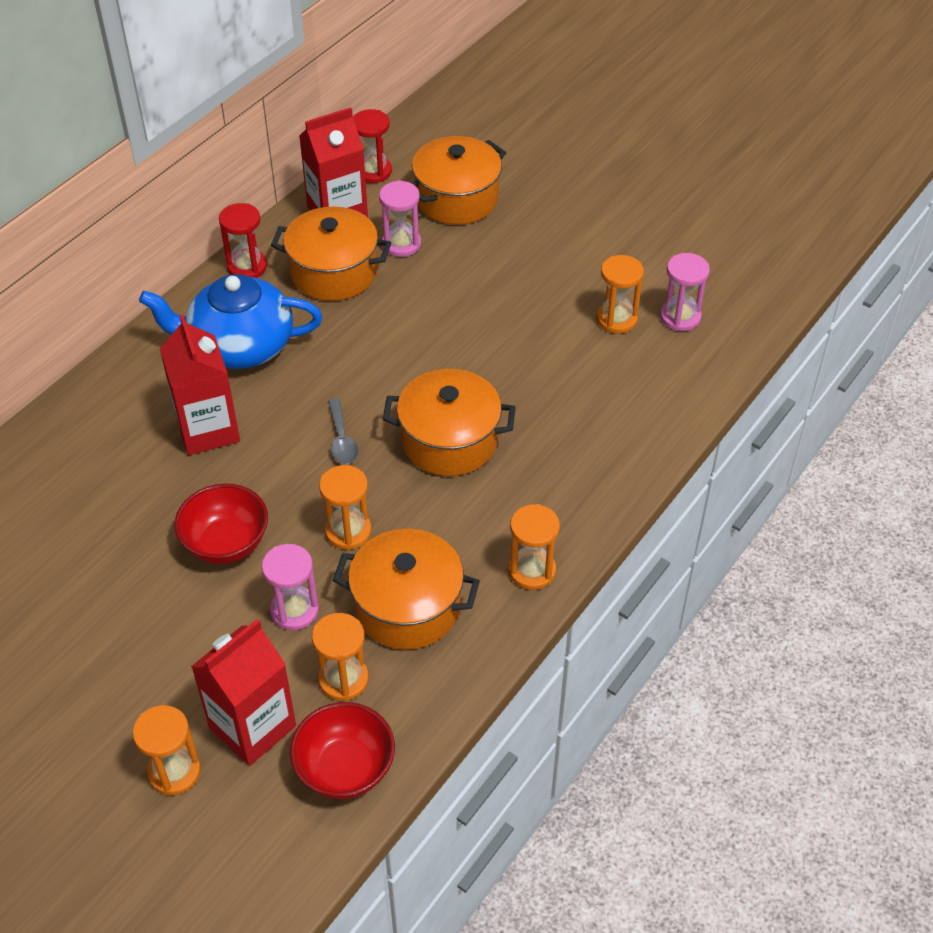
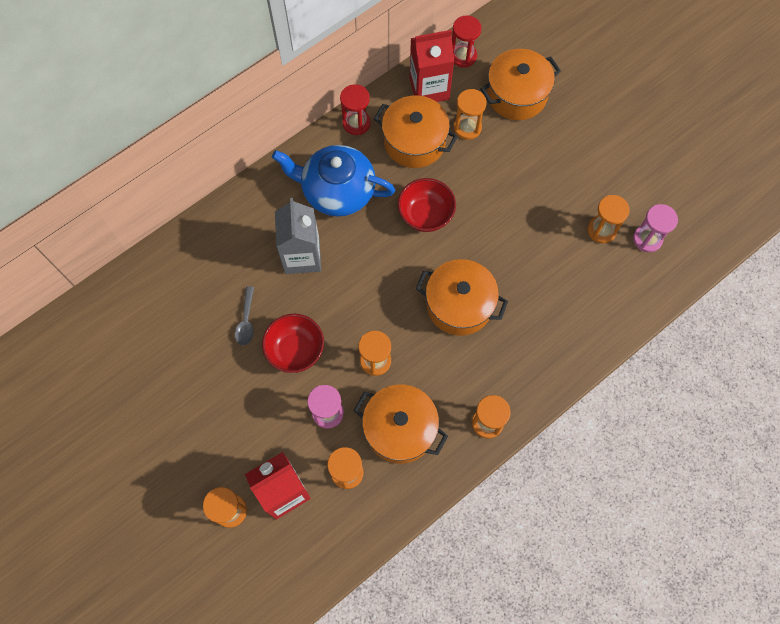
camera: 15 degrees right, 20 degrees up
(208, 430) = (302, 256): red carton -> grey carton
(342, 439) = (388, 286): grey spoon -> grey spoon (246, 321)
(345, 769) = (333, 537): red bowl -> red bowl (425, 215)
(401, 244) = (467, 127): pink hourglass -> orange hourglass

